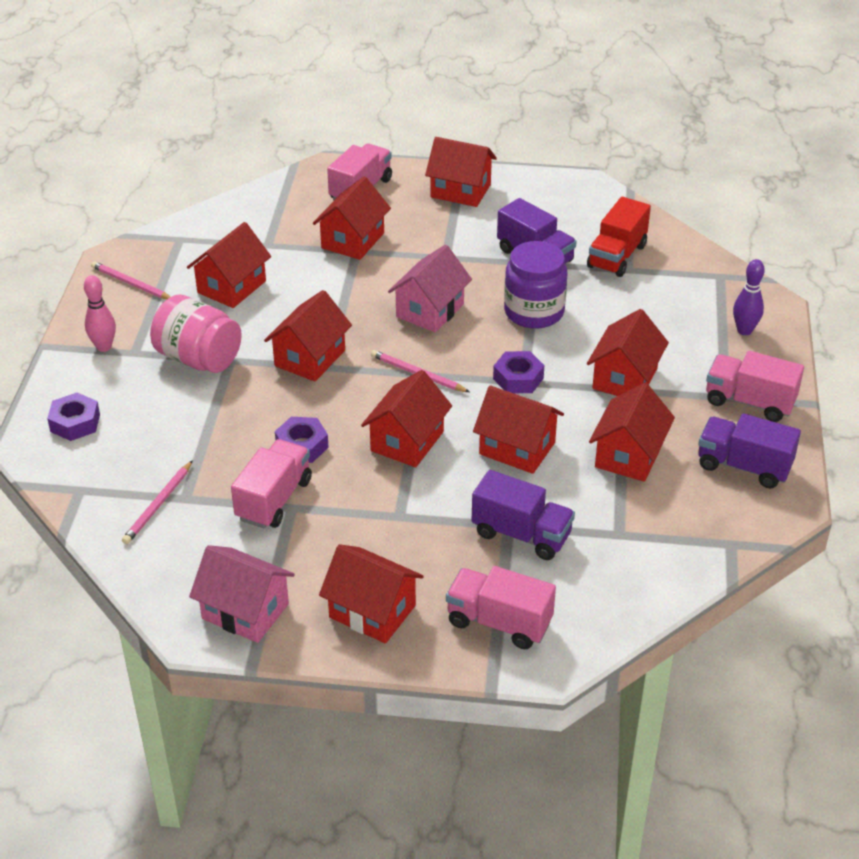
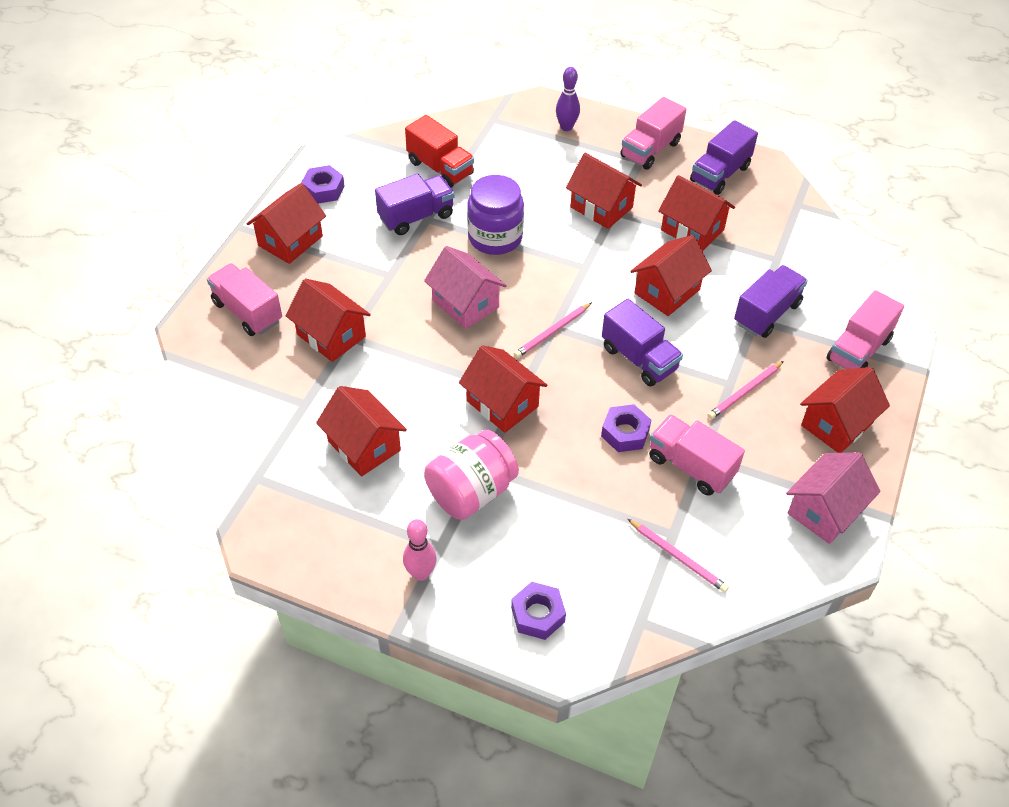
camera: 75 degrees left, 10 degrees up
(131, 284) = (319, 534): pink pencil -> pink pencil (745, 392)
(407, 441) = (639, 358): red house -> purple truck
(518, 378) = (580, 269): purple nut -> purple nut (323, 189)

